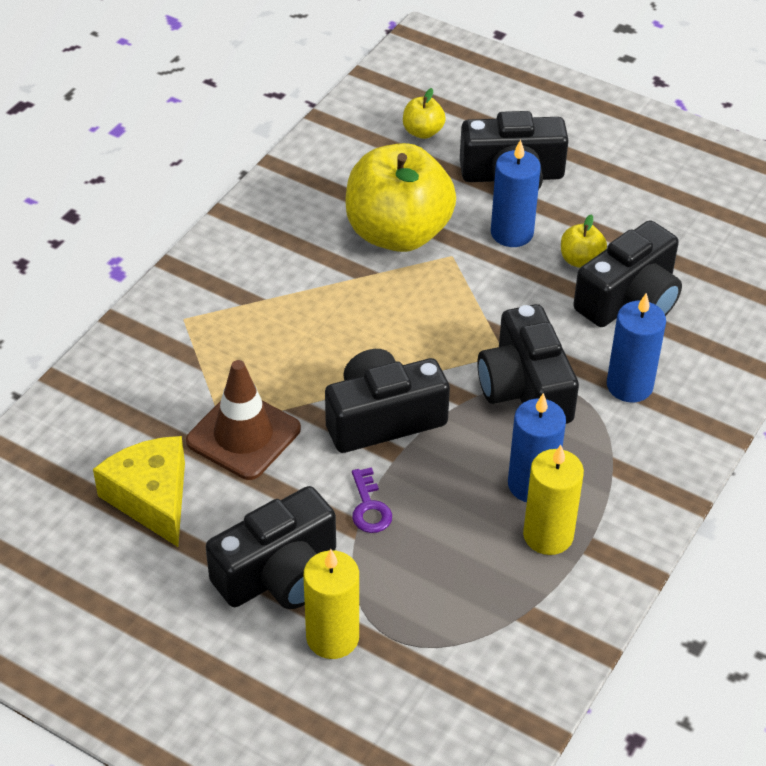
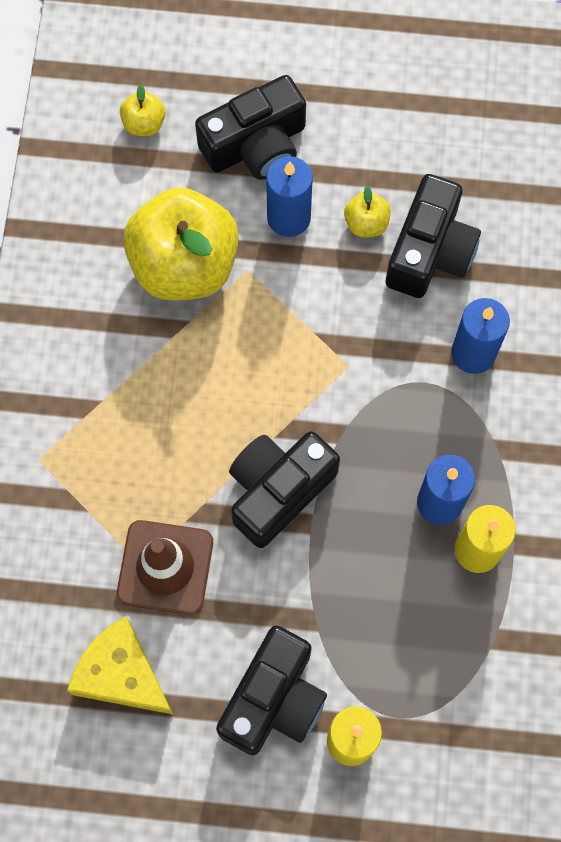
camera: 25 degrees left, 25 degrees up
(369, 507) = (314, 593): purple key -> none
(525, 388) = (385, 398): black camera -> none

